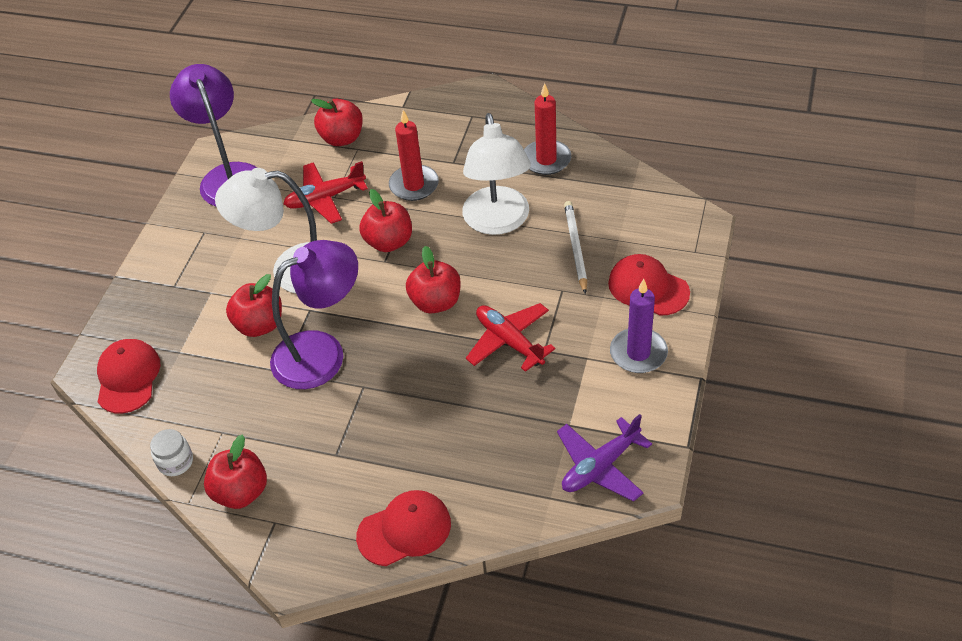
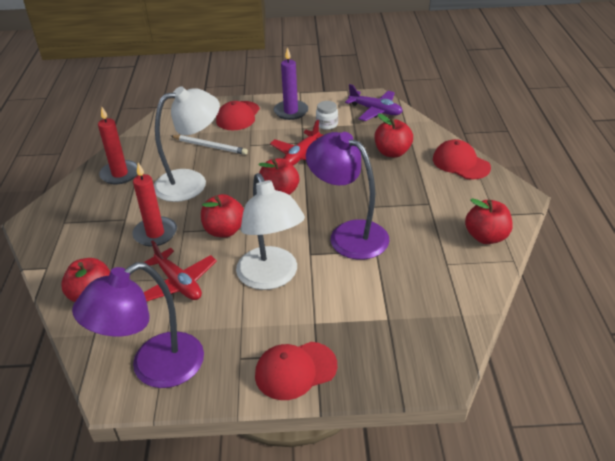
camera: 110 degrees left, 10 degrees down
(128, 377) = (432, 343): red cap -> red cap (295, 370)
(175, 462) = (487, 279): white jar -> white jar (327, 124)
(260, 325) = (337, 277): red apple -> red apple (392, 152)
(575, 248) = (210, 146): white pencil -> white pencil turned 135 degrees counterclockwise

